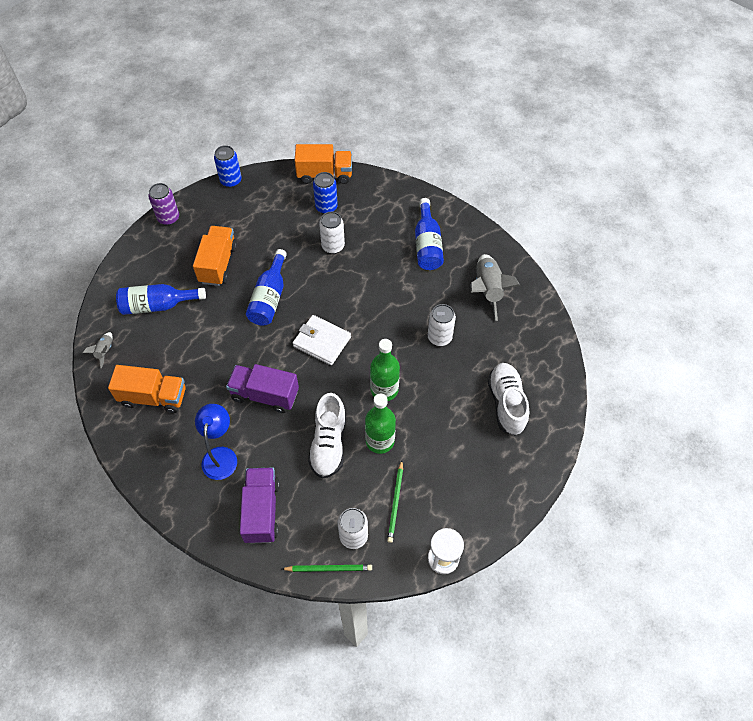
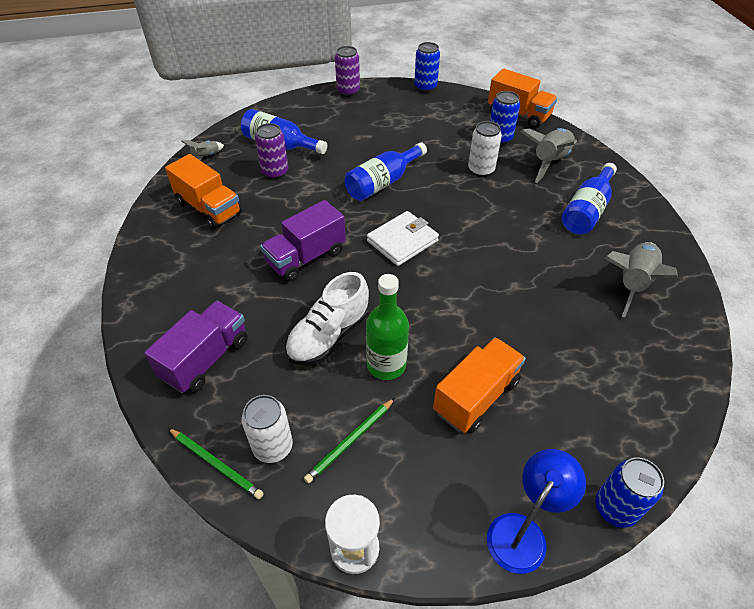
camera: 35 degrees right, 10 degrees down
(177, 334) = (275, 172): none -> purple can
(218, 264) = (359, 138): orange truck -> orange truck (476, 396)
(221, 455) = (217, 286): blue lamp -> blue lamp (523, 532)
(265, 395) = (306, 257): purple truck -> purple truck turned 90 degrees counterclockwise
(322, 341) = (402, 241): white wallet -> white wallet turned 75 degrees clockwise
(376, 212) = (550, 162): none -> grey rocket
(384, 390) = (432, 317): green bottle -> none
(439, 337) = (537, 300): white can -> none
(506, 403) = (575, 413): white shoe -> none
(556, 446) = (615, 508): none -> blue can

